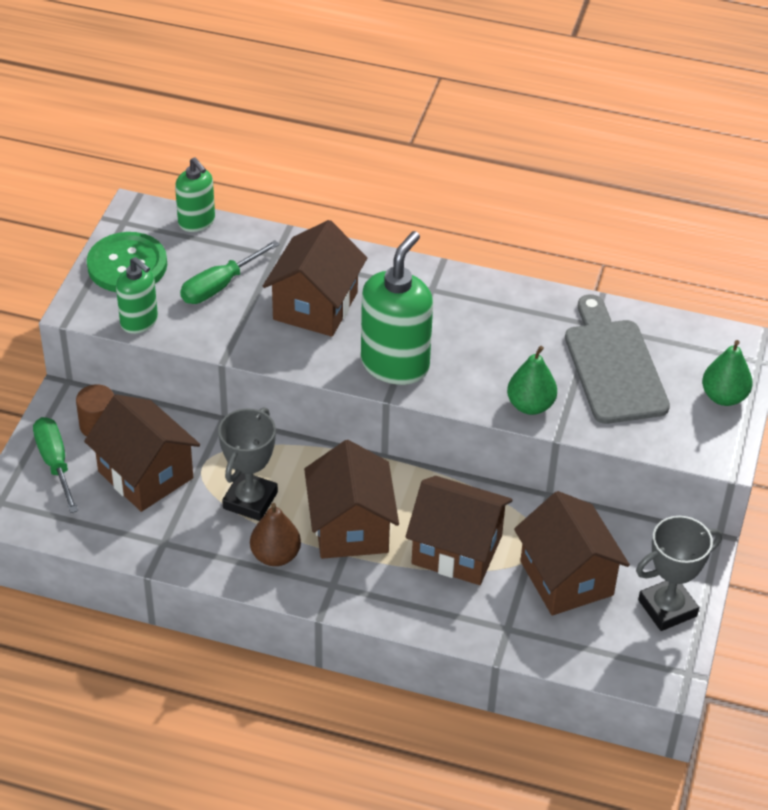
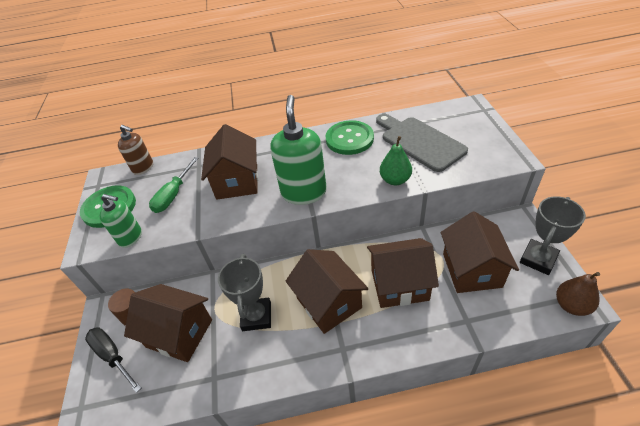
camera: 20 degrees left, 0 degrees up
(55, 462) = (112, 356): green screwdriver -> black screwdriver
(197, 222) = (143, 168): green soap dispenser -> brown soap dispenser
(275, 555) = (294, 347): brown pear -> brown pear (571, 305)
(516, 313) = (349, 139): none -> green button
(566, 578) = (471, 270): brown house -> brown house turned 45 degrees clockwise
(723, 397) = (486, 132): green pear -> none

